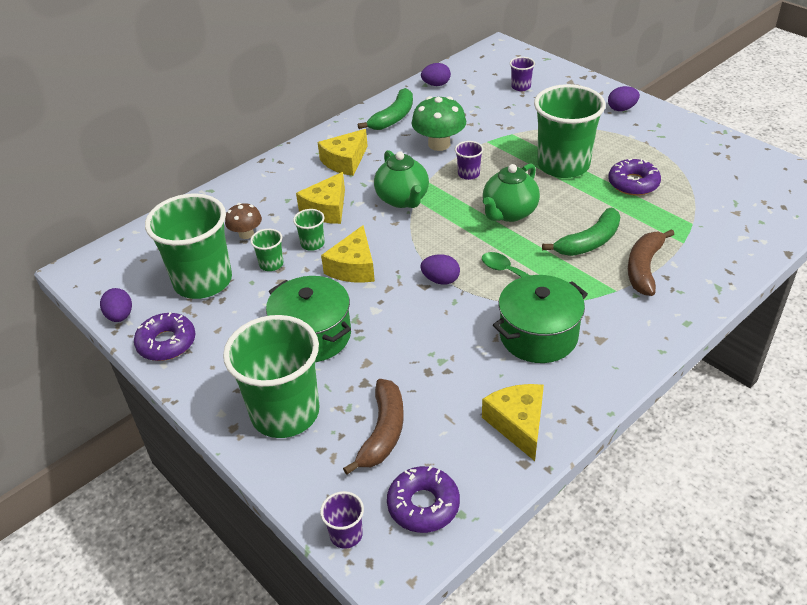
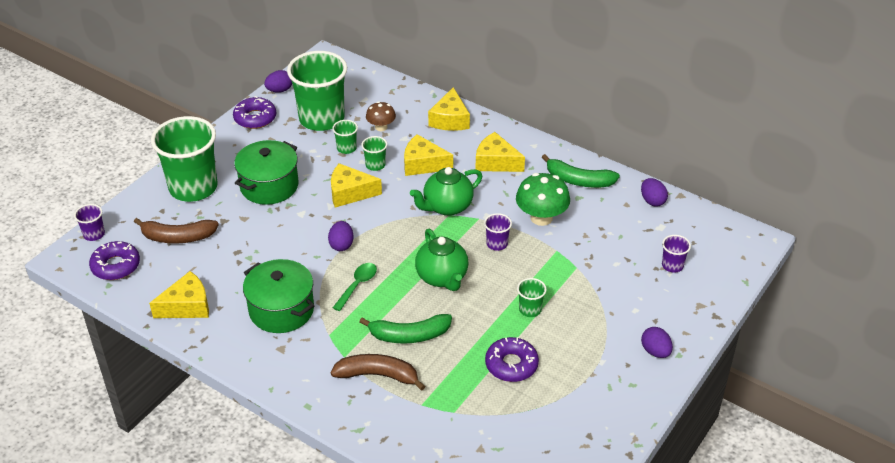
camera: 75 degrees right, 0 degrees up
(260, 183) = (450, 120): none -> yellow cheese
(509, 213) = (442, 277): green teapot -> green teapot turned 135 degrees counterclockwise
(563, 165) = (530, 309): green cup -> green cup, size x0.42
(589, 242) = (409, 335): green banana -> green banana turned 45 degrees counterclockwise

